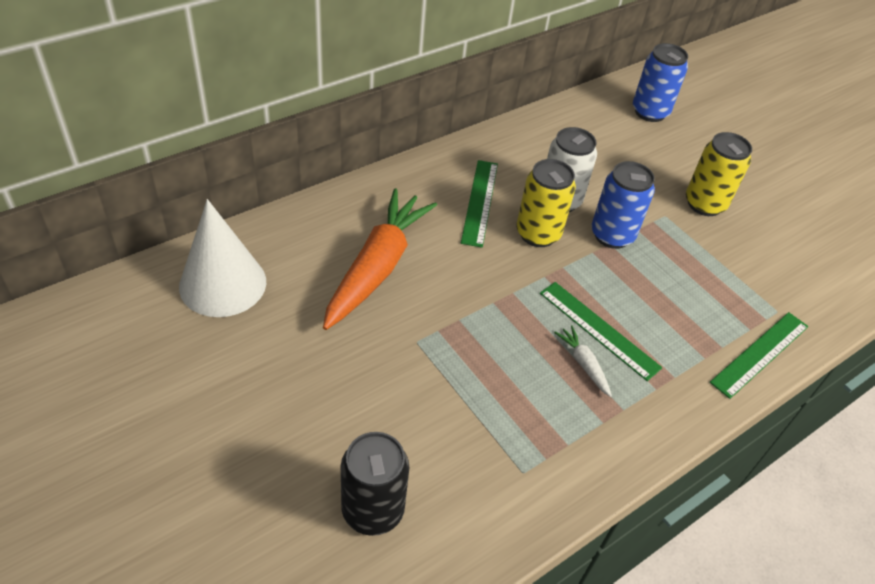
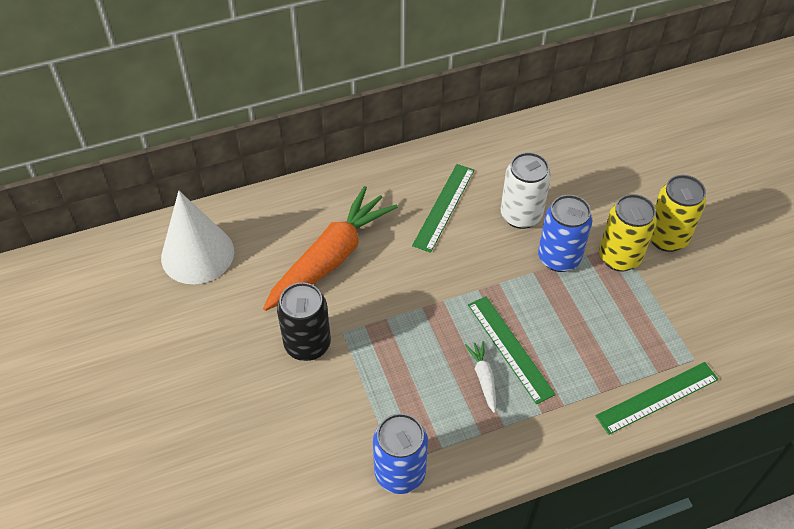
camera: 20 degrees right, 5 degrees up
(373, 510) = (261, 470): black can -> black can (307, 344)
(538, 234) = (487, 246): yellow can -> yellow can (619, 257)
(650, 112) = (650, 130): blue can -> blue can (400, 473)

